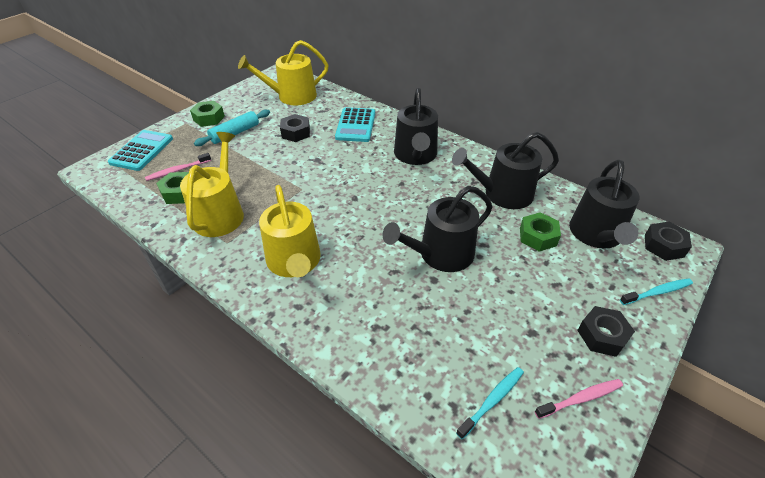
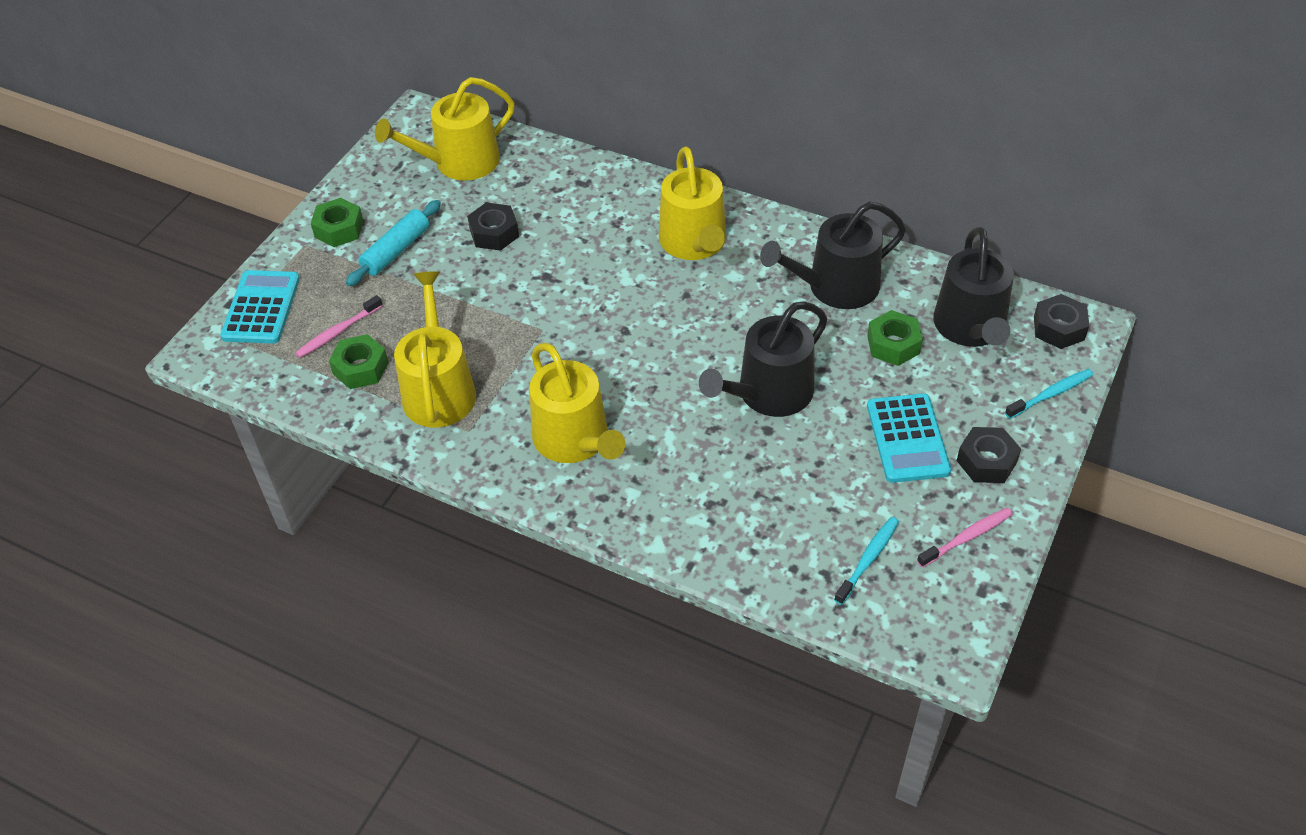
camera: 10 degrees left, 5 degrees up
(355, 125) = (585, 203): turquoise calculator -> turquoise calculator (907, 439)
(415, 155) = (694, 243): black watering can -> yellow watering can

